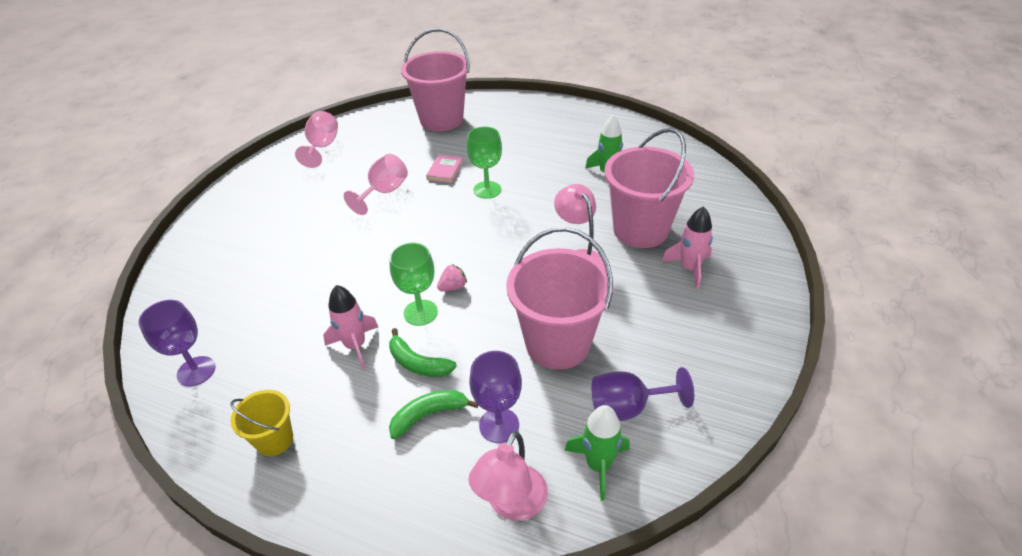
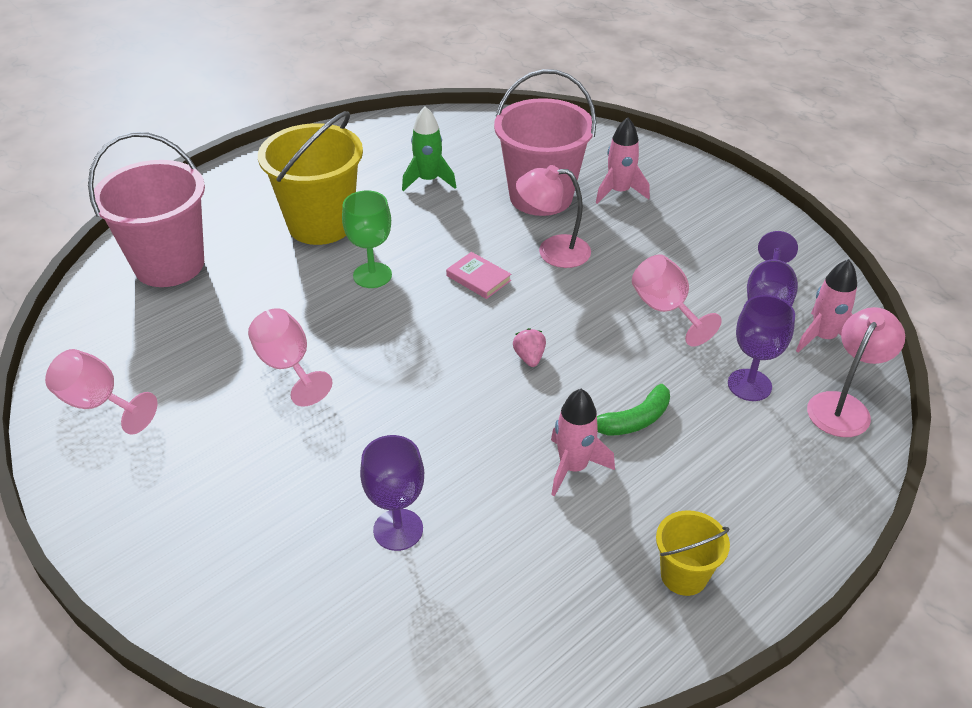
camera: 65 degrees left, 0 degrees up
(196, 371) = (520, 644): purple goblet -> purple goblet (398, 529)
(420, 312) = (553, 396): green goblet -> none
(429, 415) = (711, 432): green banana -> none
(445, 171) = (296, 297): pink book -> pink book (478, 278)
(512, 504) = (843, 406): pink lamp -> pink lamp turned 105 degrees counterclockwise
(520, 152) = (321, 224): none -> yellow bucket
(558, 343) = (665, 310): pink bucket -> pink goblet
(598, 465) = (823, 337): green rocket -> pink rocket

